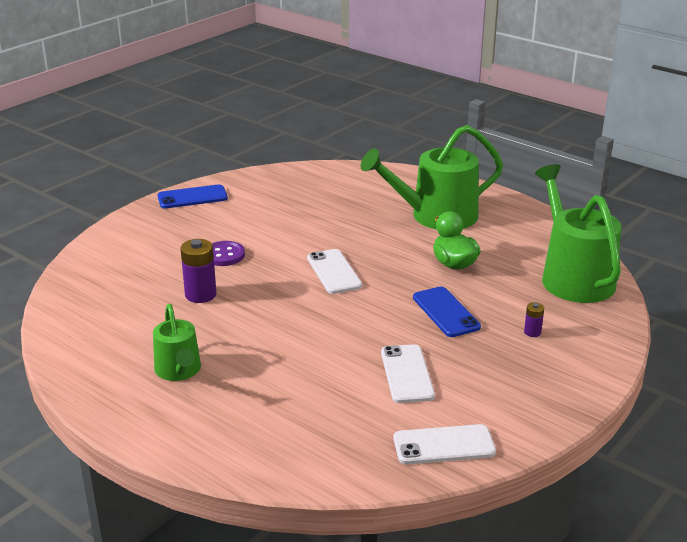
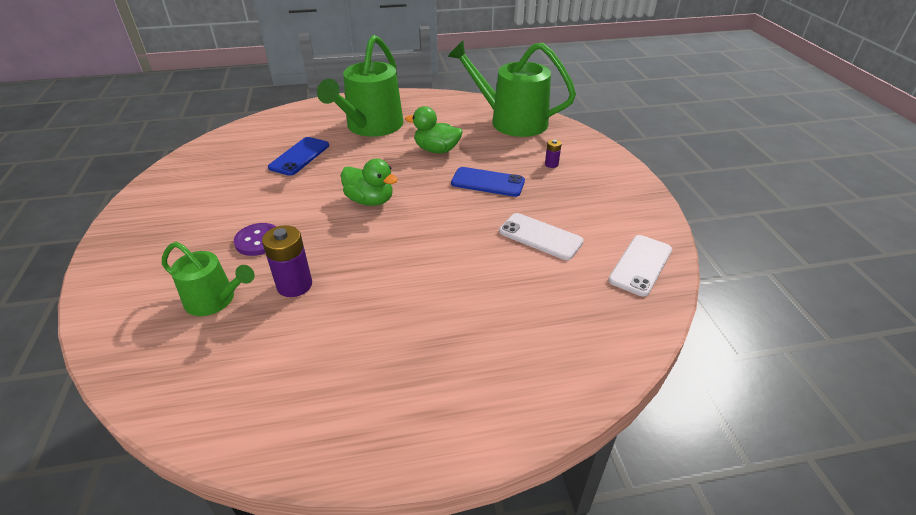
camera: 50 degrees left, 10 degrees up
(179, 370) = (389, 360): green watering can -> green watering can (214, 300)
(192, 197) = (141, 212): blue phone -> blue phone (299, 156)
(334, 272) = (370, 200): white phone -> green duck

